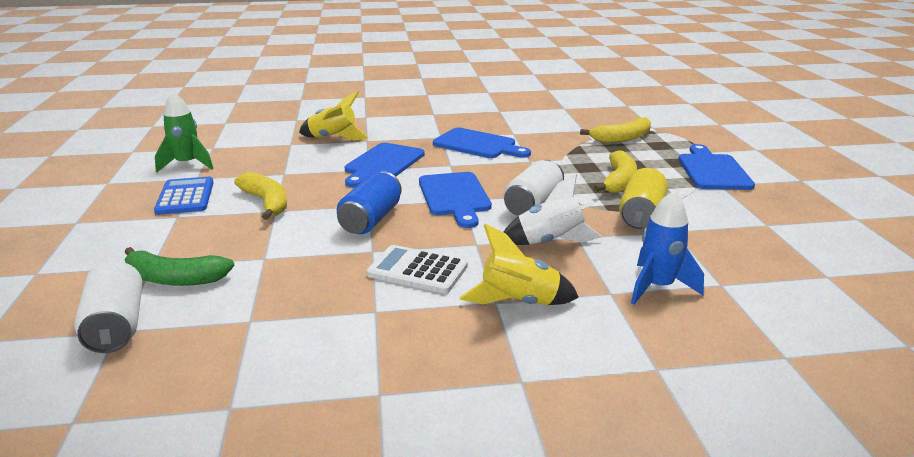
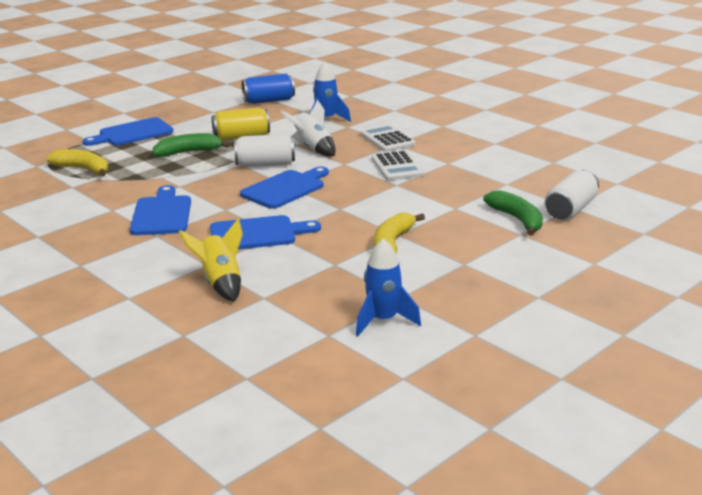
camera: 125 degrees left, 0 degrees up
(185, 197) = (435, 279): blue calculator -> none
(187, 164) = (383, 320): green rocket -> blue rocket
(371, 220) = (360, 199): blue can -> blue can (269, 101)
(519, 302) = (387, 139): yellow rocket -> white calculator
(619, 181) = (188, 152): yellow banana -> green banana

